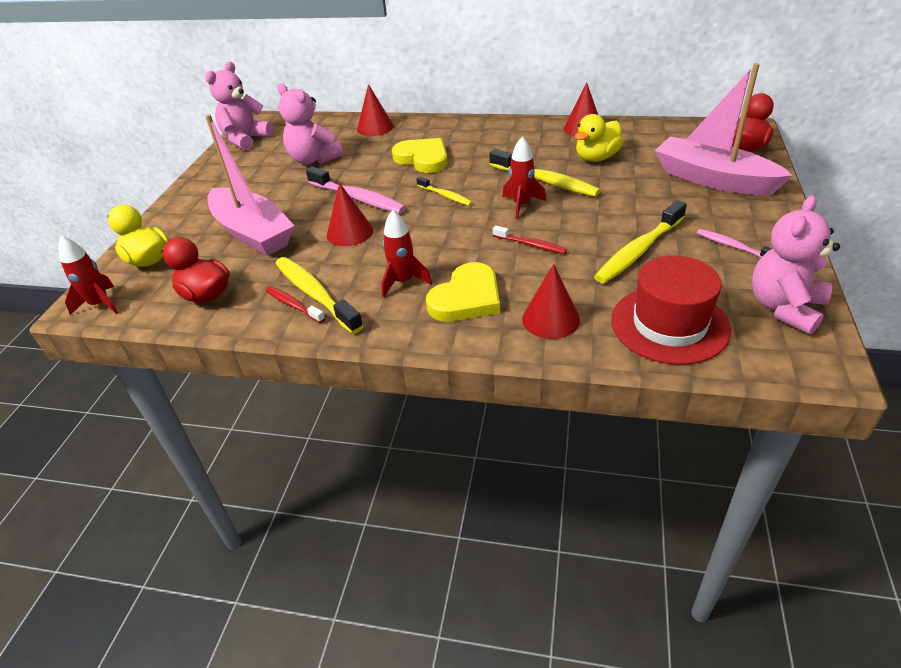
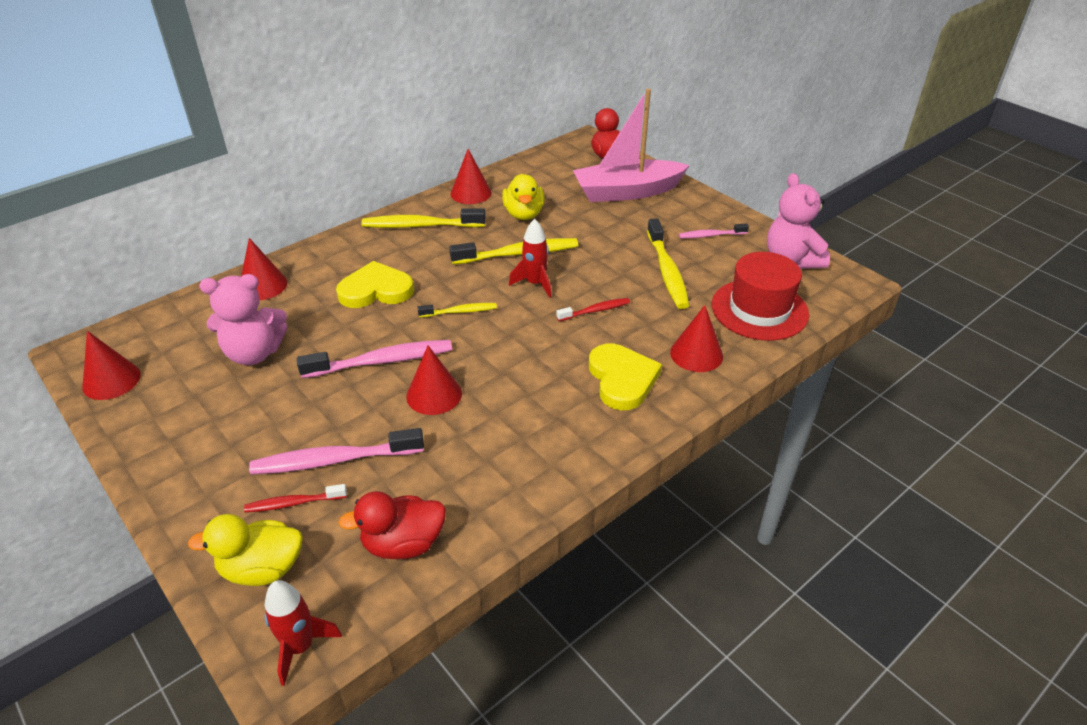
camera: 55 degrees left, 0 degrees up
(245, 139) = (111, 380): pink teddy bear -> red cone
(252, 233) = (333, 460): pink boat -> pink toothbrush
(293, 305) = (504, 485): red toothbrush -> red toothbrush (293, 503)
(315, 294) = (506, 463): yellow toothbrush -> yellow toothbrush (420, 226)
(403, 281) = (556, 401): red rocket -> none

